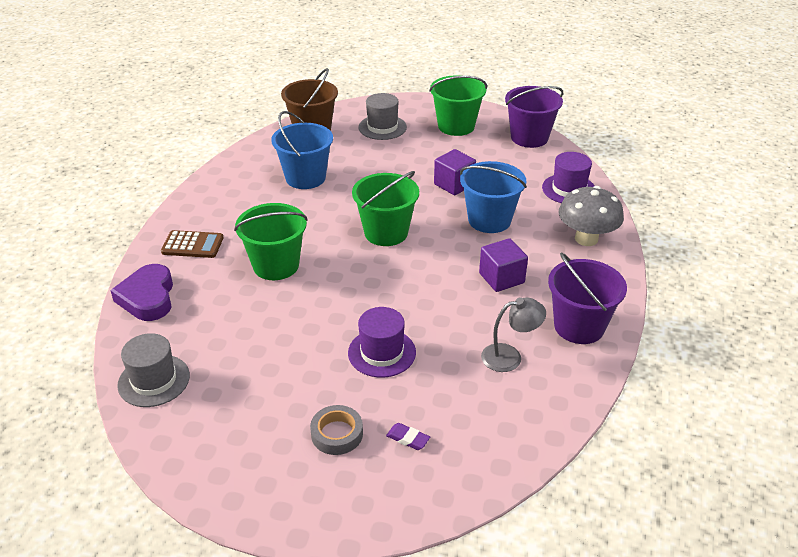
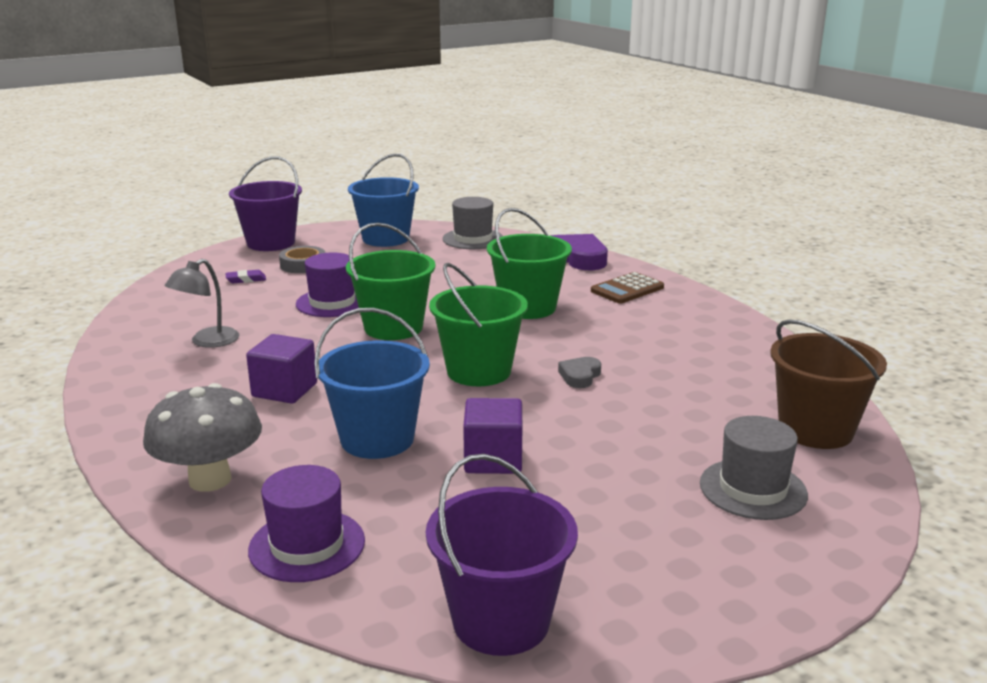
camera: 135 degrees right, 15 degrees down
(305, 178) = (676, 376): blue bucket -> blue bucket (385, 238)
(345, 202) = (580, 376): none -> grey heart
(456, 126) = (661, 563): green bucket -> green bucket (393, 328)
(579, 326) = (148, 388): purple bucket -> purple bucket (271, 243)

